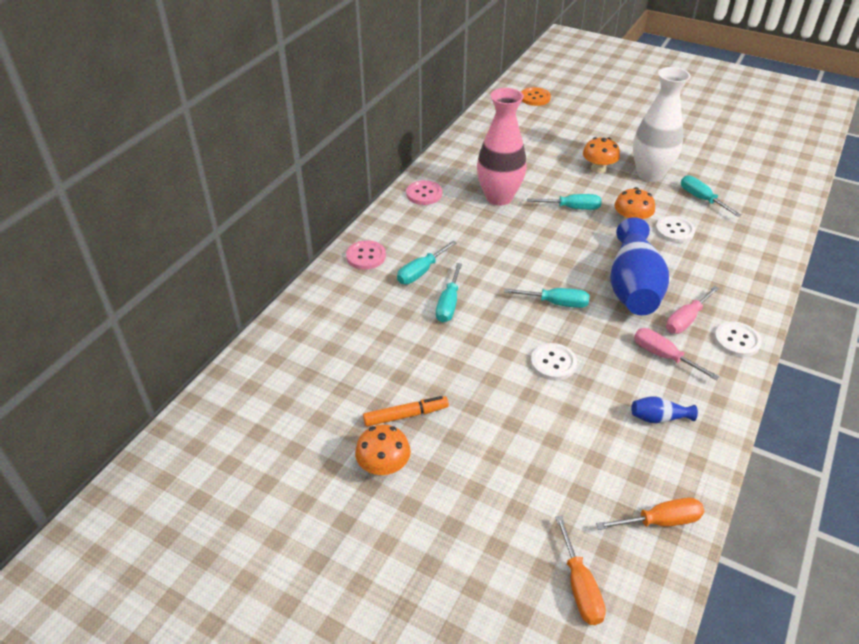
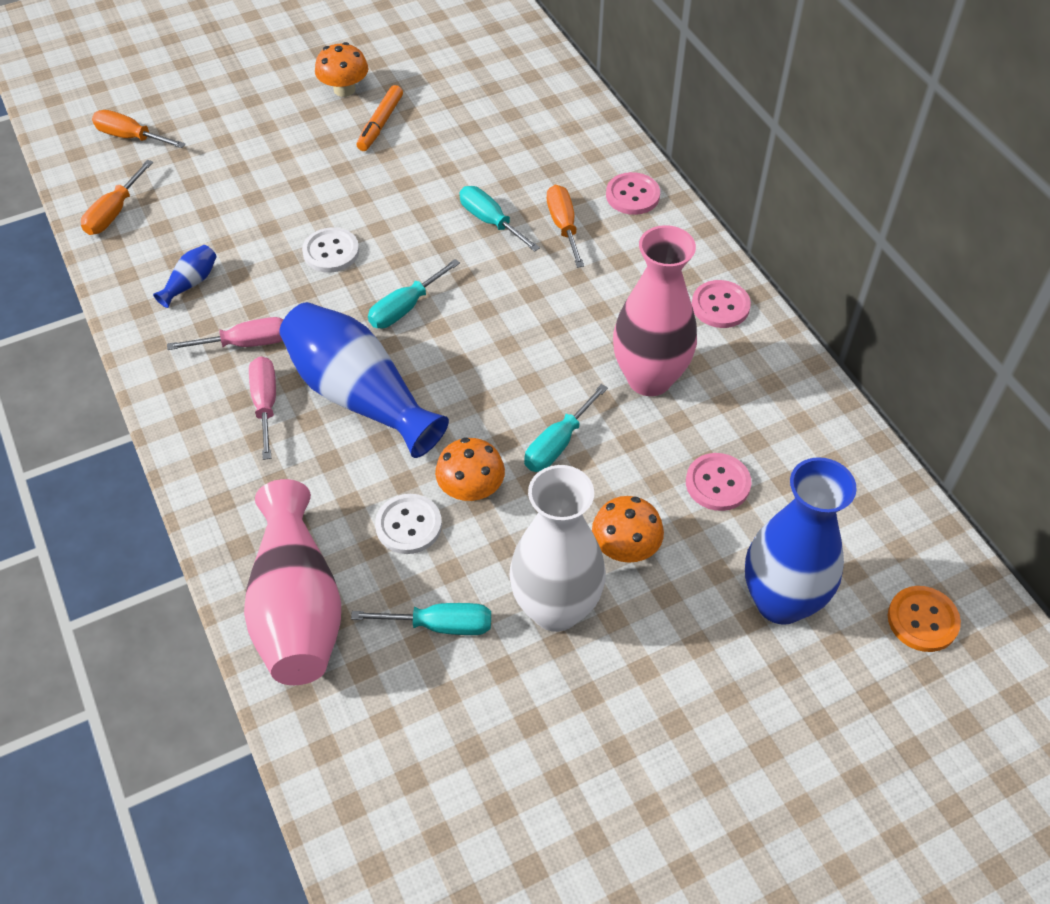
camera: 125 degrees right, 10 degrees up
(421, 272) = (563, 226): turquoise screwdriver -> orange screwdriver
(534, 158) = (717, 483): none -> pink button
(569, 127) = (780, 601): none -> blue vase
(736, 340) = (193, 425): white button -> none
(756, 242) = (297, 606): none -> pink vase

